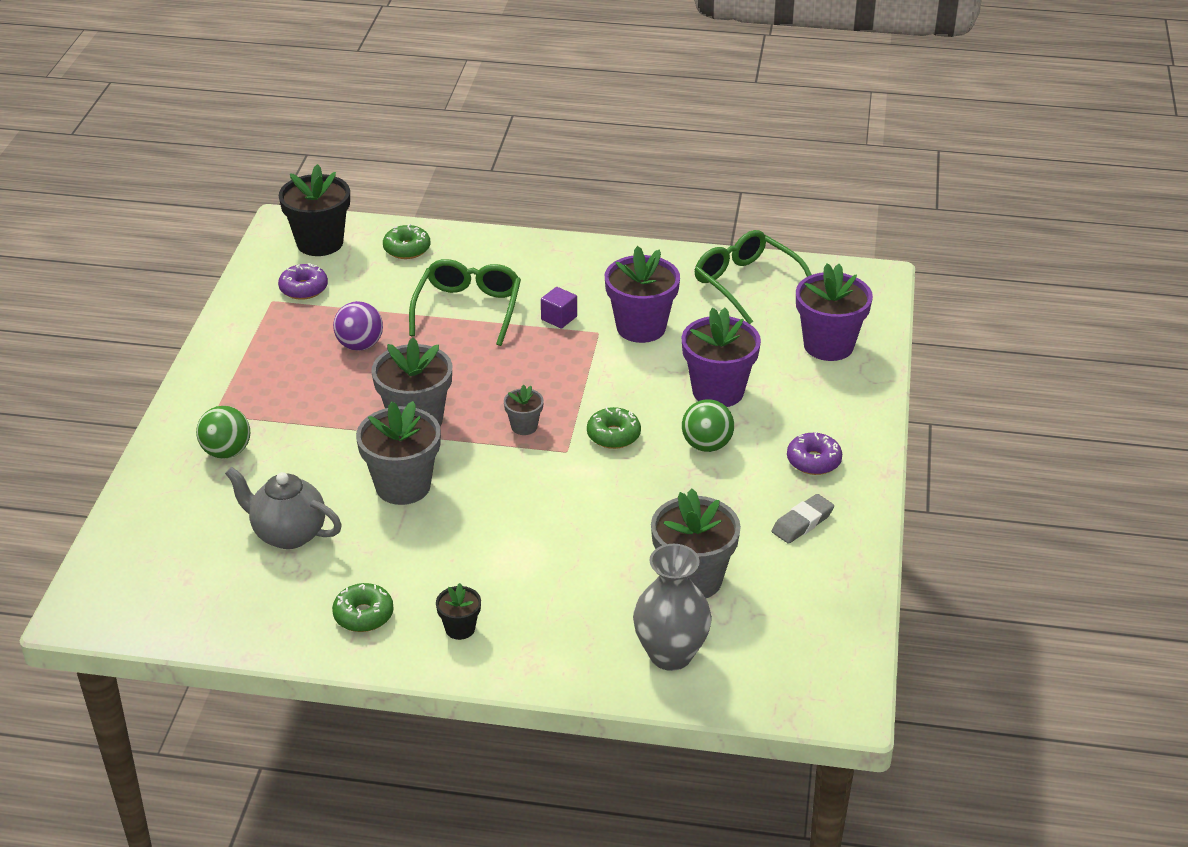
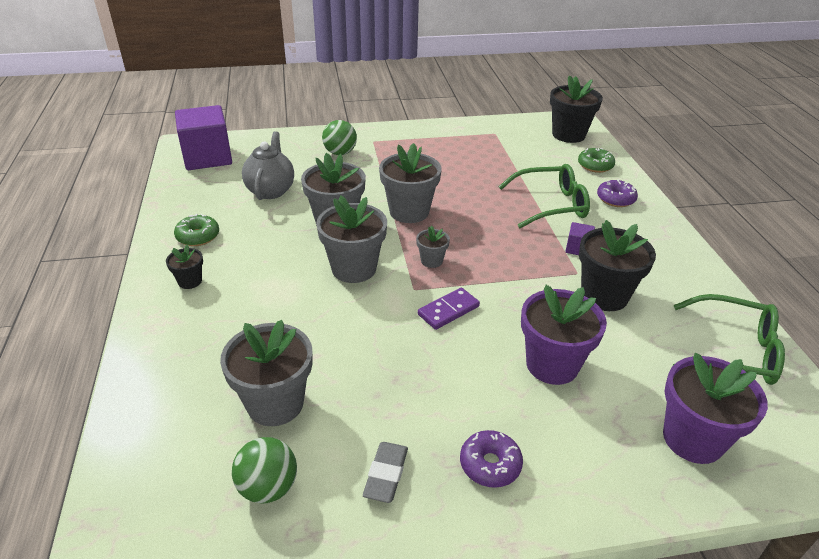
camera: 70 degrees right, 0 degrees up
(144, 590) = (207, 157): none -> purple cube
(303, 289) = (516, 140): purple donut -> purple donut (615, 199)
(360, 345) = (475, 172): purple ball -> none
(507, 488) = (354, 268): none -> grey flower pot
(613, 435) = (448, 310): green donut -> purple domino
(641, 327) = (604, 295): purple flower pot -> black flower pot
(670, 654) = (171, 409): grey vase -> none
(706, 445) = (468, 373): green ball -> green ball (268, 487)
(746, 284) = (733, 351): green glasses -> green glasses turned 75 degrees clockwise
(802, 523) = (386, 474): grey eraser -> grey eraser turned 75 degrees clockwise

